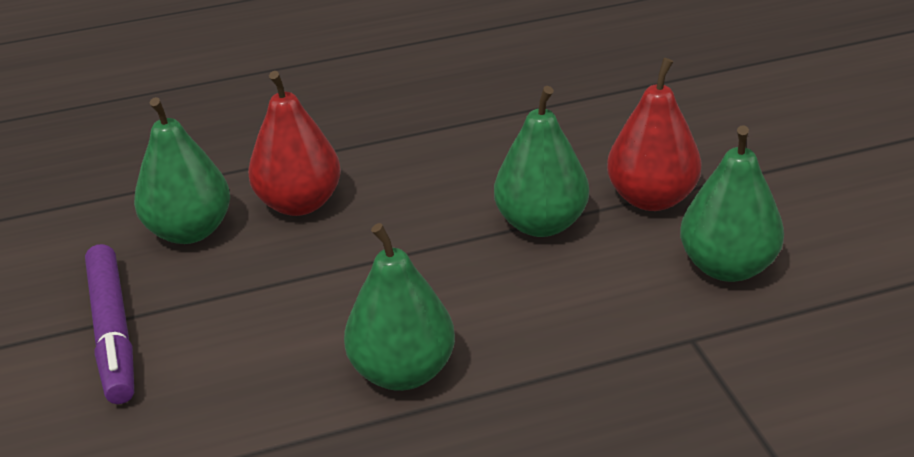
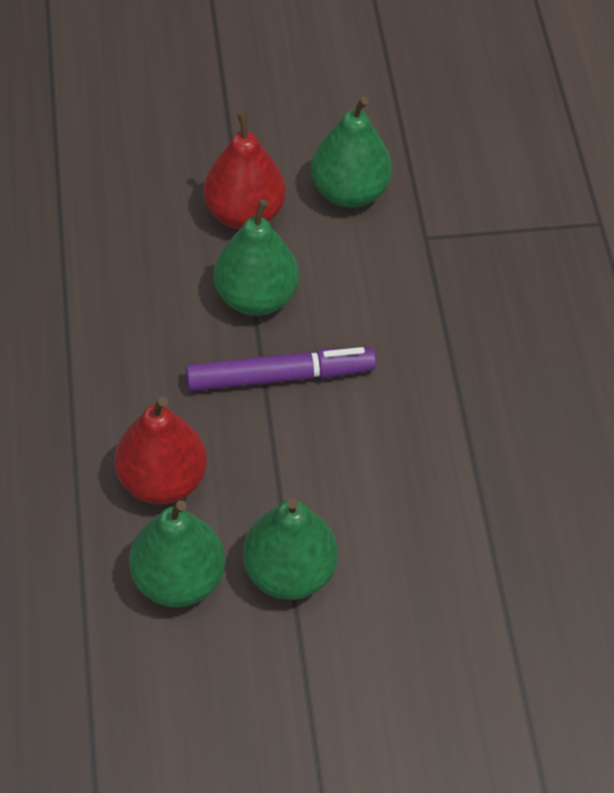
camera: 85 degrees left, 20 degrees up
(112, 332) = (320, 645): purple marker -> purple marker (280, 377)
(403, 372) = (421, 425): green pear -> green pear (289, 572)

